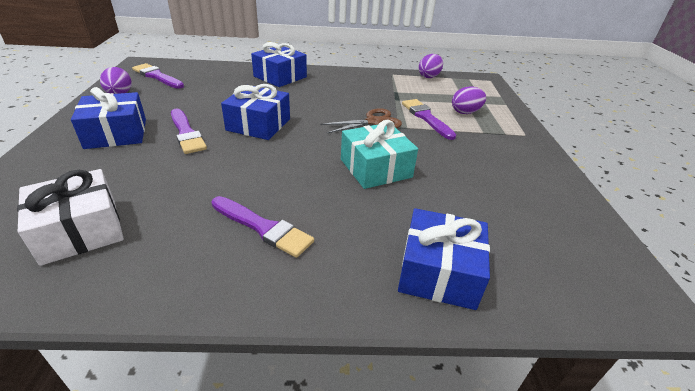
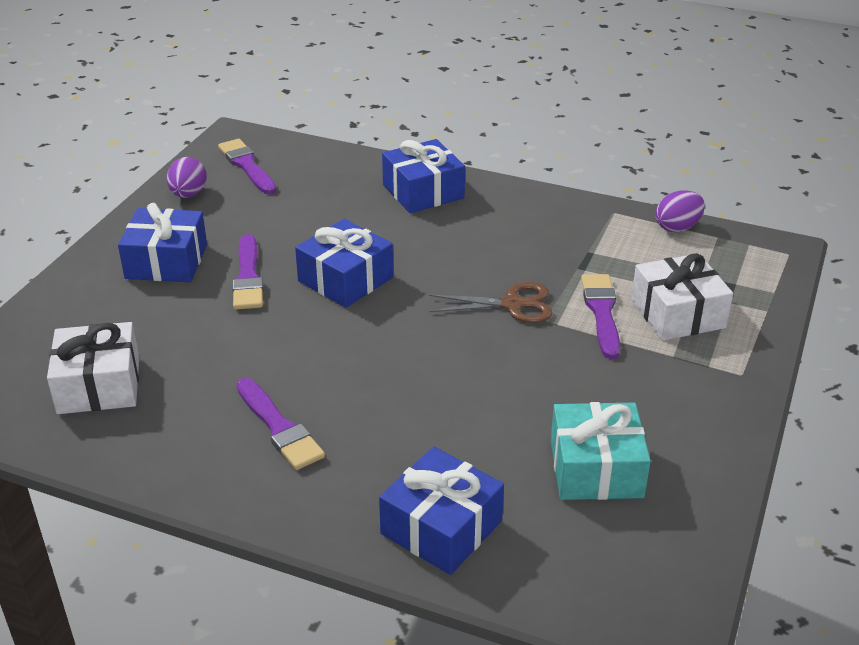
camera: 25 degrees right, 0 degrees up
(375, 168) = (461, 381): turquoise gift -> turquoise gift (596, 469)
(465, 112) = (677, 313): purple egg -> white gift

